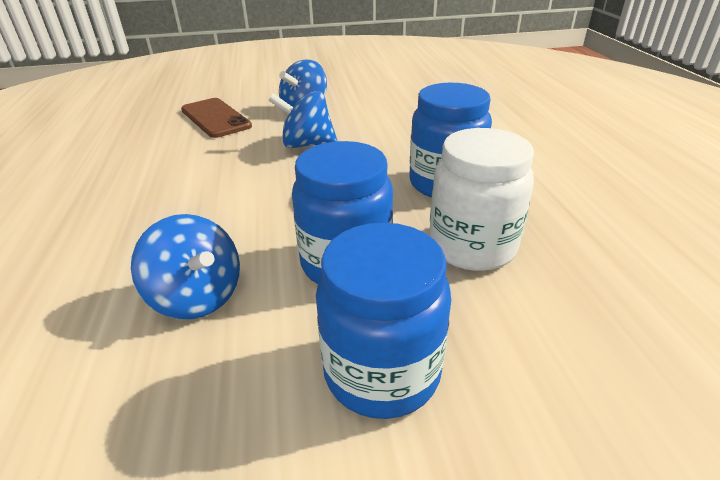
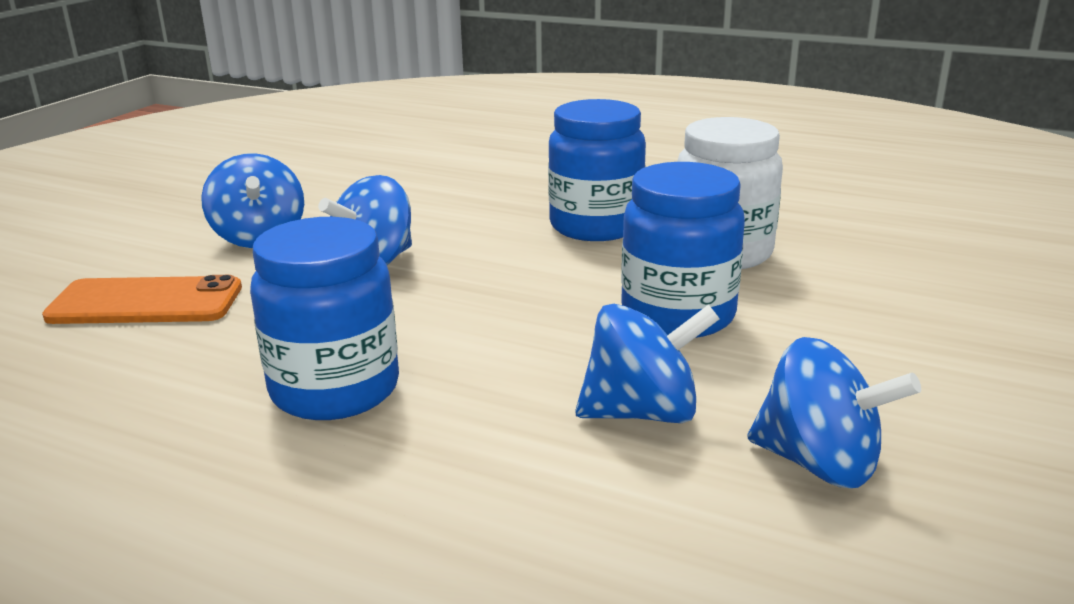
camera: 55 degrees left, 10 degrees down
(169, 409) = (819, 463): none -> blue spinning top
(215, 118) = (146, 302): brown phone -> orange phone
(382, 372) = (856, 345): blue jar -> blue jar (335, 390)

